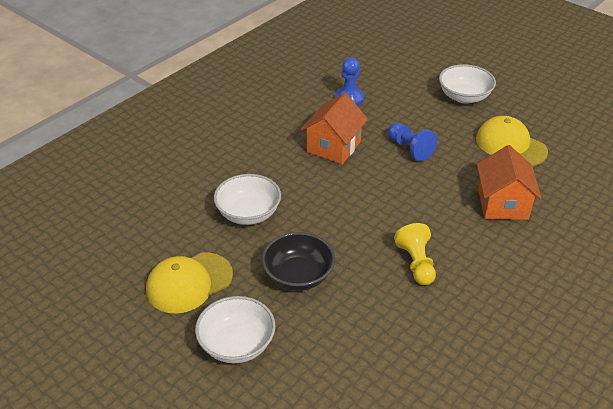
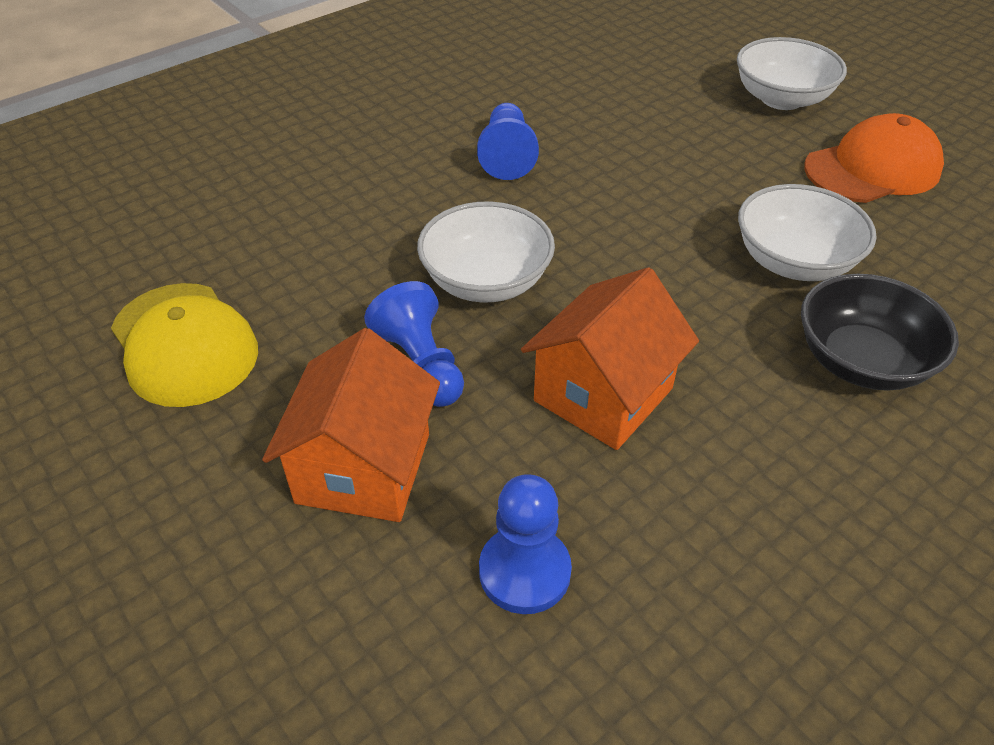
camera: 170 degrees left, 5 degrees up
(189, 283) = (872, 169): yellow cap -> orange cap
(298, 276) = (697, 160): black bowl -> black bowl (861, 361)
(416, 263) = (507, 156): yellow pawn -> blue pawn
(464, 97) = (175, 524): white bowl -> white bowl (486, 281)
(502, 204) = (305, 224): orange house -> orange house (363, 468)

